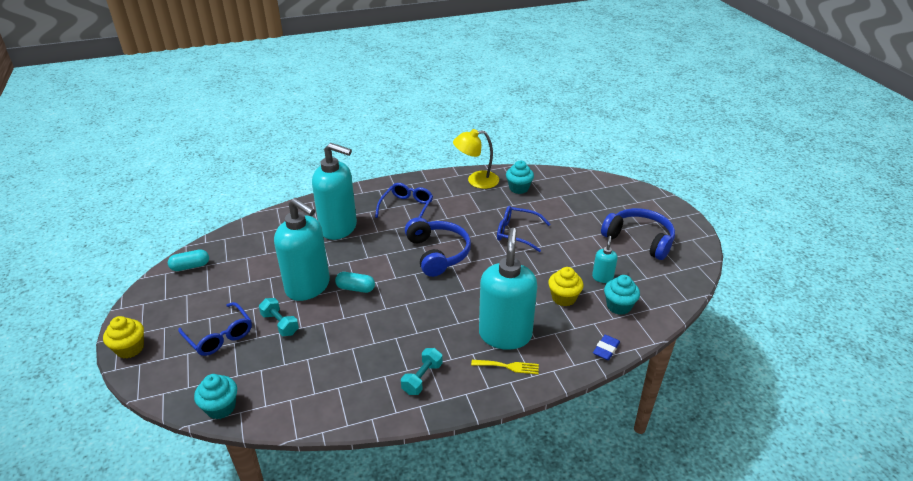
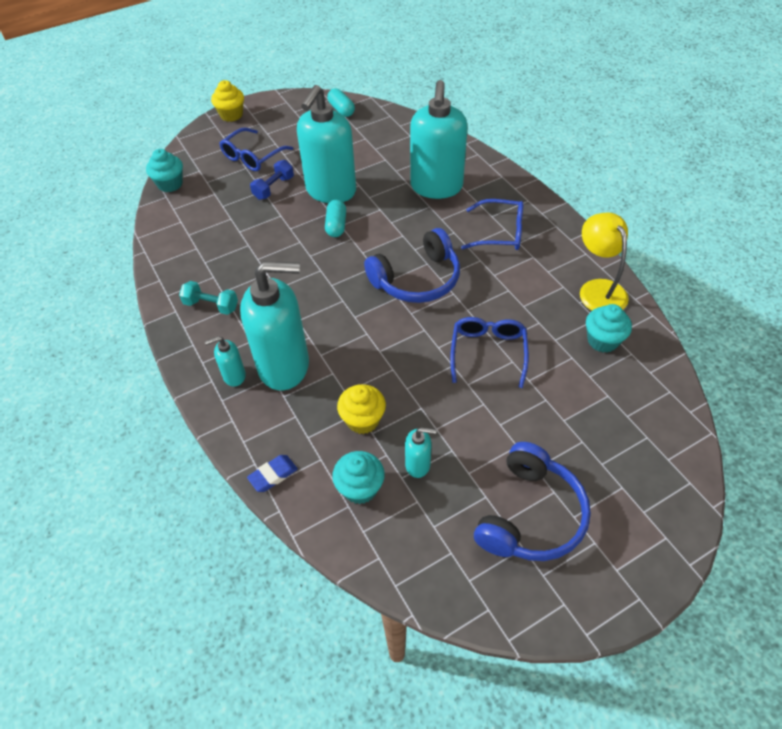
camera: 80 degrees right, 15 degrees up
(280, 324) = (273, 188): turquoise dumbbell -> blue dumbbell
(508, 366) = (234, 376): yellow fork -> turquoise soap dispenser
(606, 349) = (273, 475): blue eraser -> blue eraser turned 60 degrees counterclockwise

